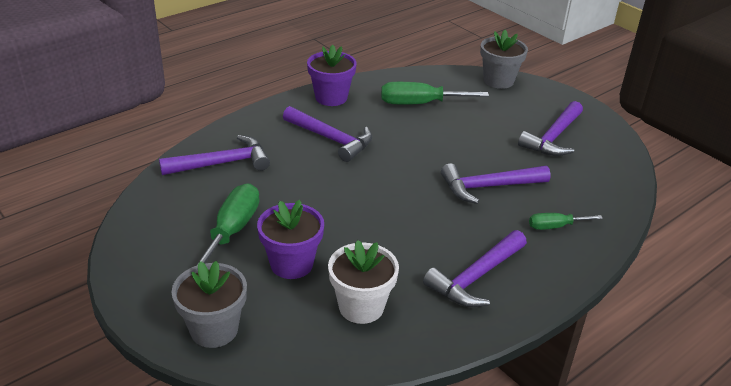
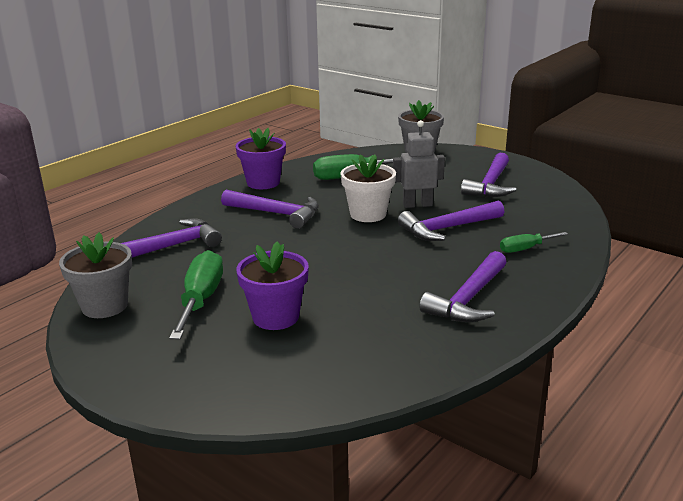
camera: 10 degrees left, 10 degrees down
(214, 329) = (212, 386): grey flower pot -> grey flower pot (104, 306)
(361, 307) = (363, 340): white flower pot -> white flower pot (368, 214)
(470, 151) = (417, 205): none -> grey robot

